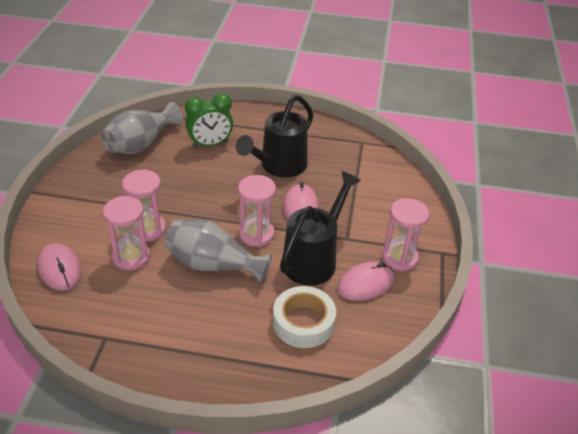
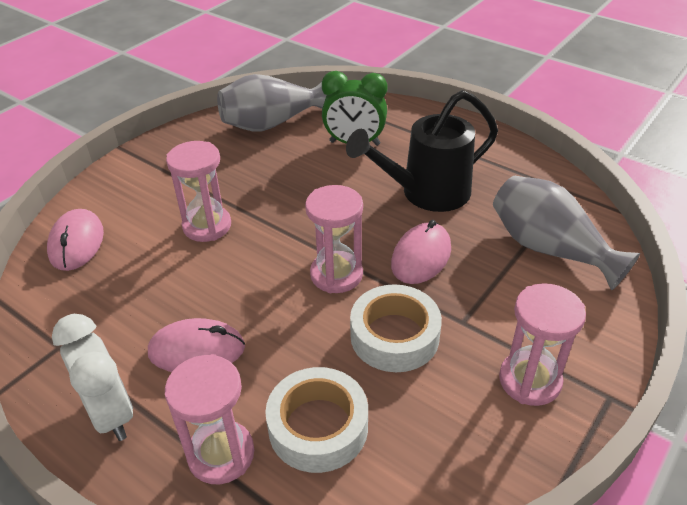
camera: 30 degrees right, 0 degrees up
(131, 257) = (163, 254): pink hourglass -> pink hourglass (221, 454)
(174, 362) = (111, 413): none -> white clock
(213, 265) = (252, 298): grey vase -> grey vase (549, 249)
(314, 259) = (394, 336): black watering can -> white tape
(365, 284) = (449, 402): pink mouse -> pink mouse (197, 350)

